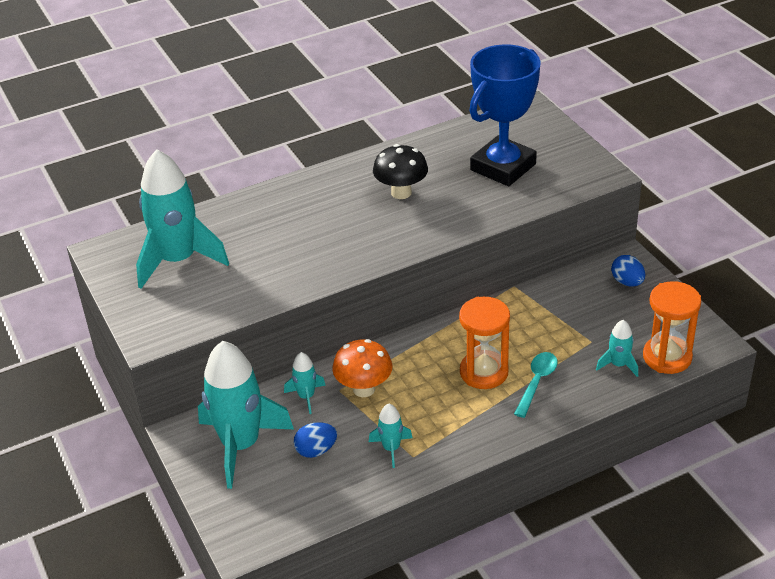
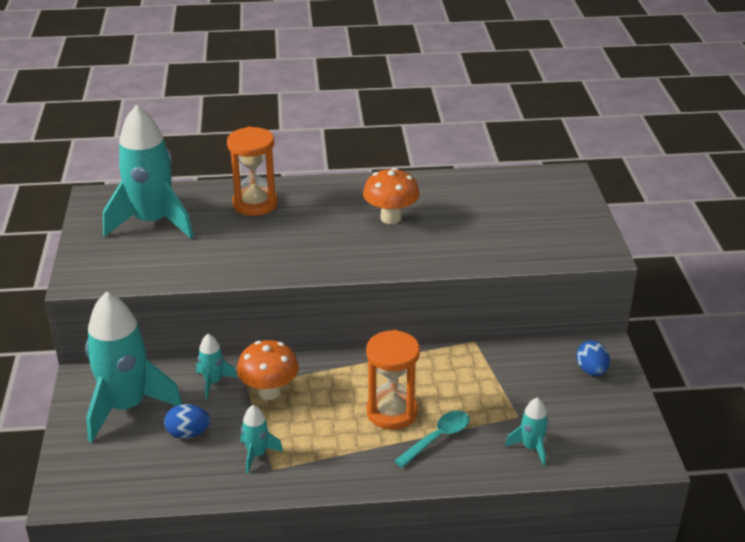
camera: 20 degrees right, 5 degrees down
(401, 193) = (390, 218): black mushroom -> orange mushroom
(503, 167) = (504, 220): blue trophy -> none
(667, 357) = (587, 456): orange hourglass -> orange hourglass (255, 204)

